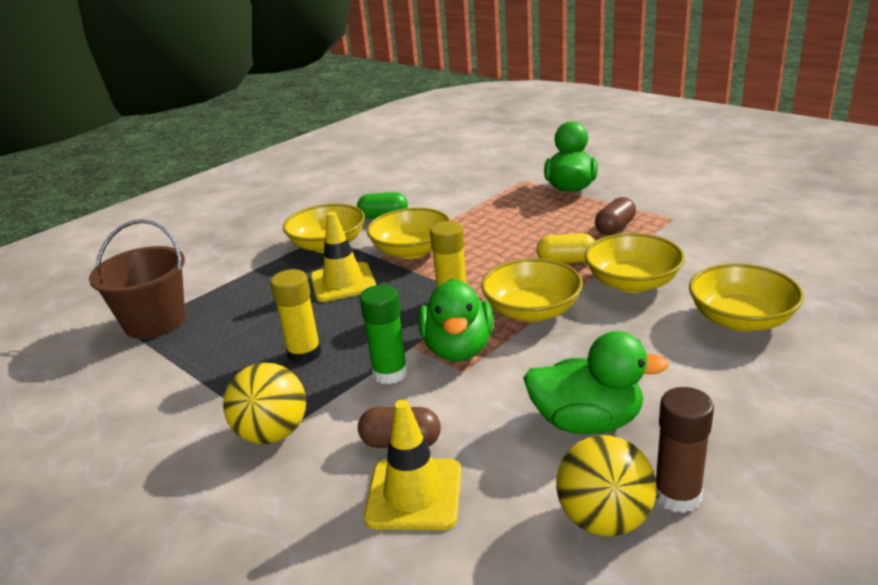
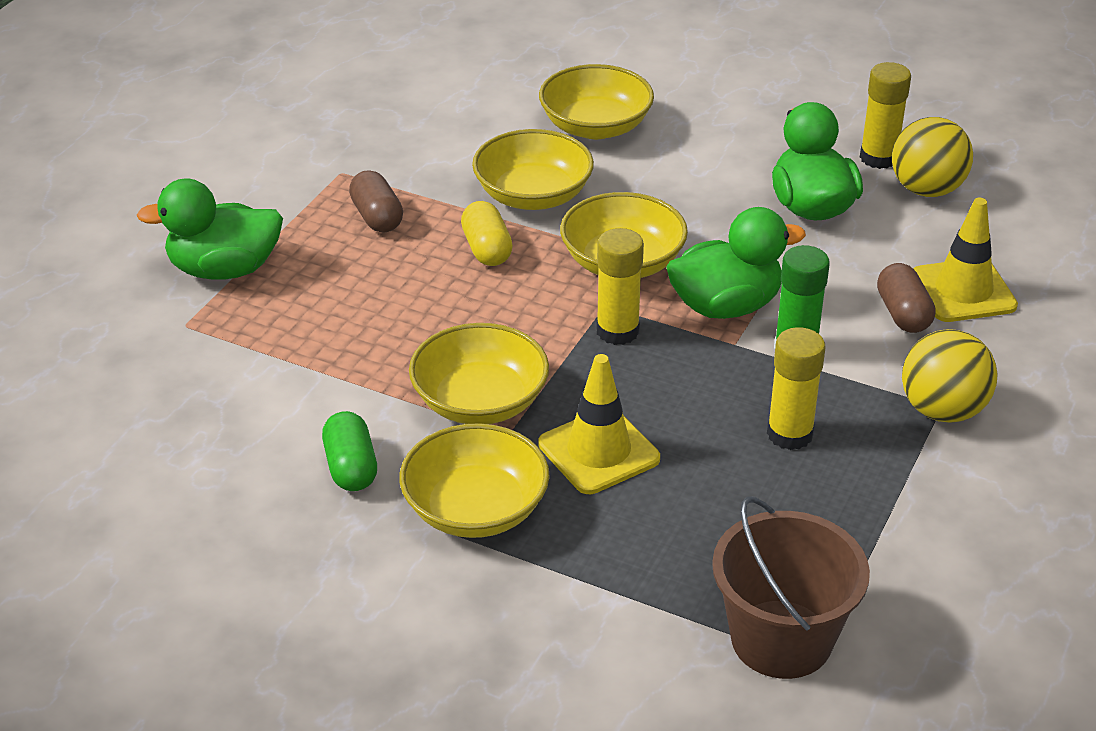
camera: 110 degrees left, 10 degrees up
(615, 228) = (377, 217): brown capsule -> brown capsule turned 45 degrees clockwise
(677, 495) = (878, 158): brown glue stick -> yellow glue stick

